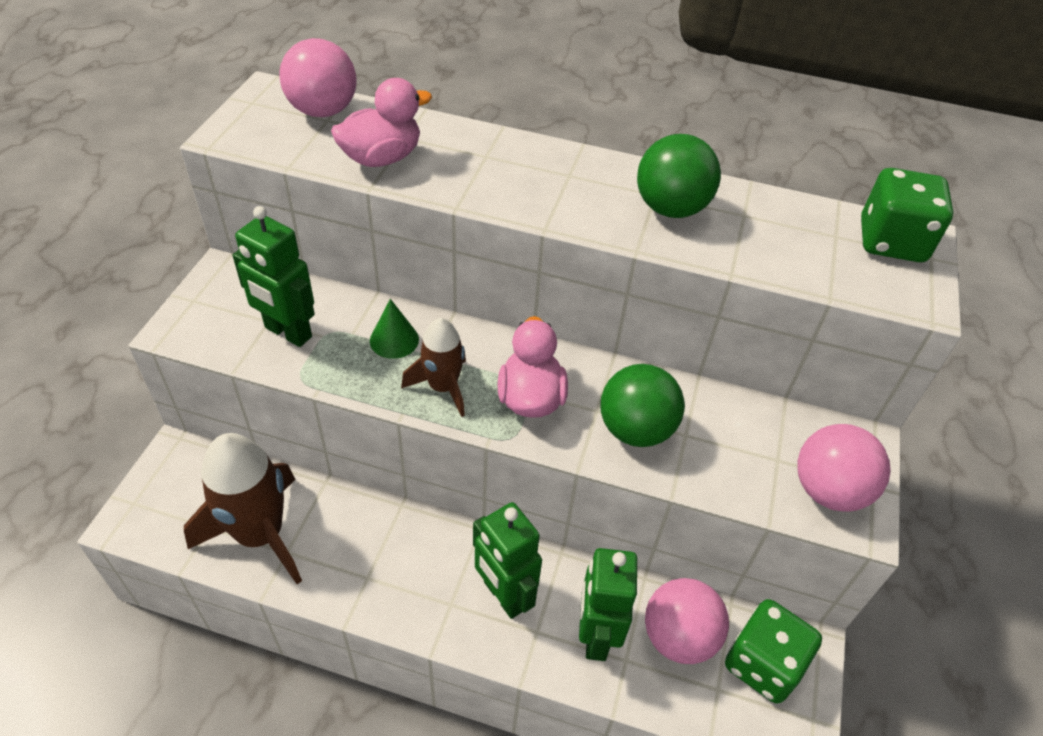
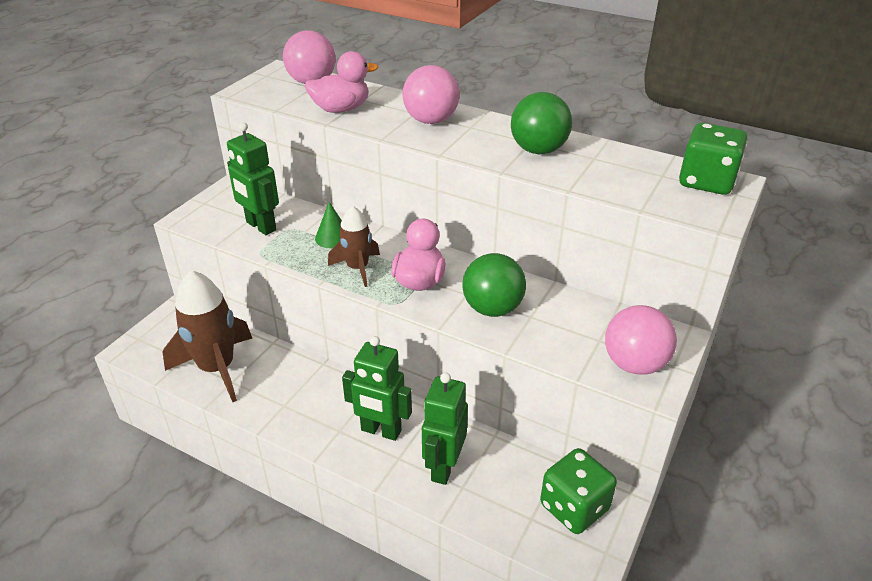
camera: 15 degrees right, 10 degrees down
(504, 595) = (381, 431): green robot -> green robot turned 45 degrees counterclockwise
(678, 637) = (509, 478): pink ball -> pink ball (431, 121)

